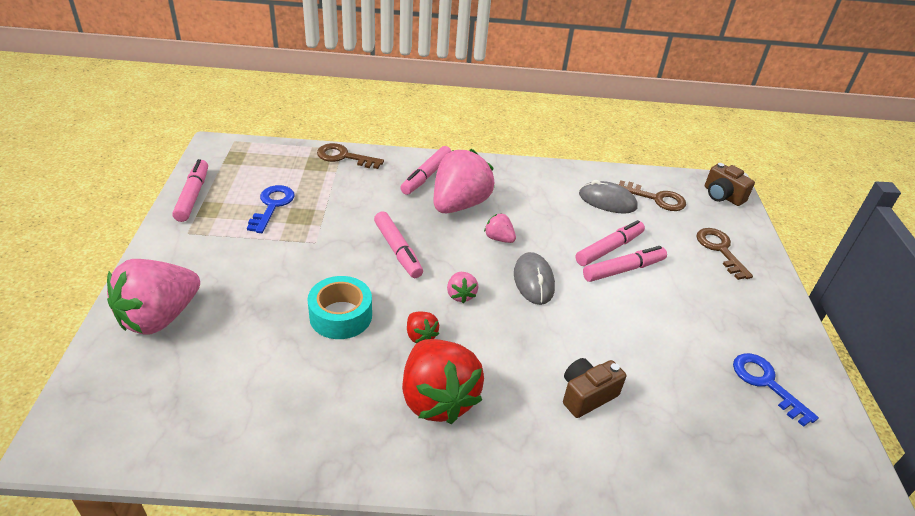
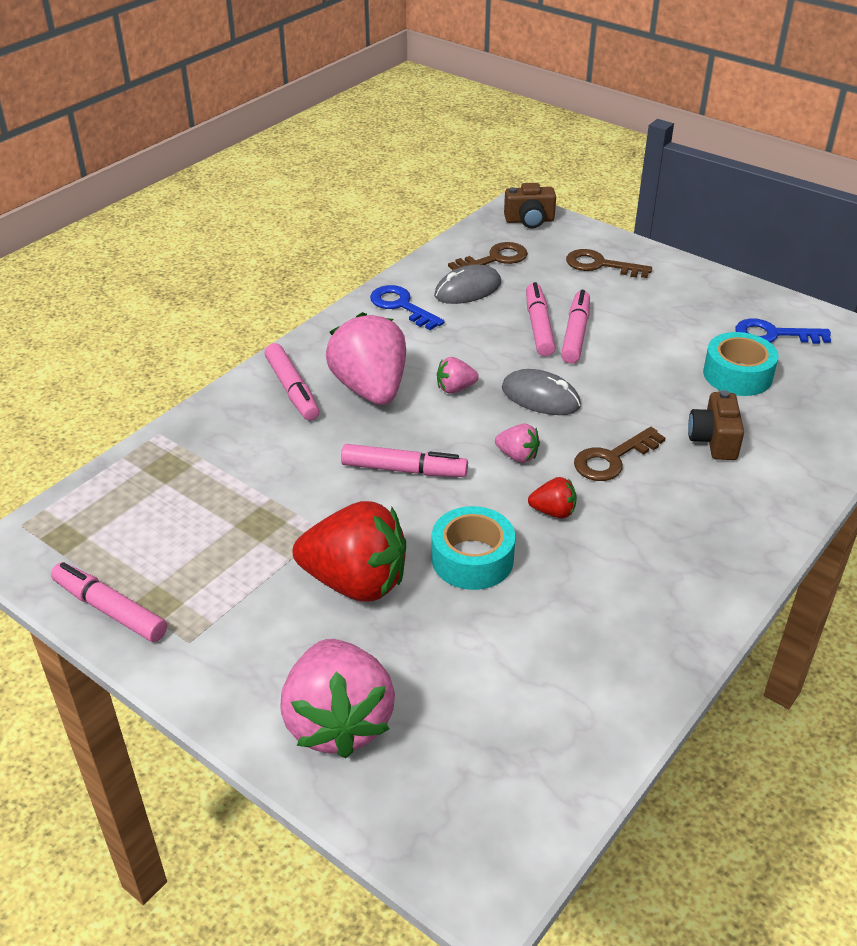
camera: 50 degrees left, 0 degrees up
(272, 206) = (214, 540): blue key -> blue key (401, 306)
(344, 157) = (179, 438): brown key -> brown key (612, 459)
(437, 399) = (648, 538): red strawberry -> red strawberry (355, 582)
(684, 379) = (737, 375): none -> turquoise tape

